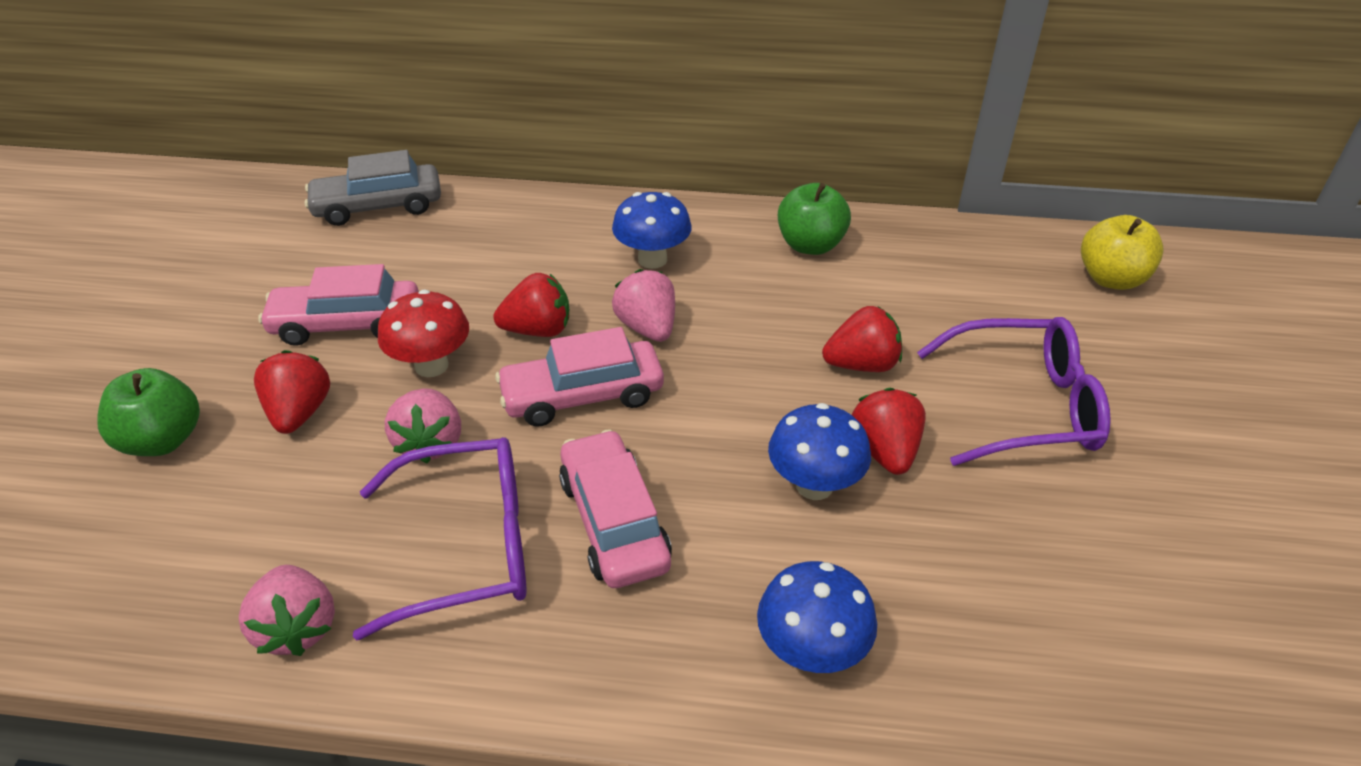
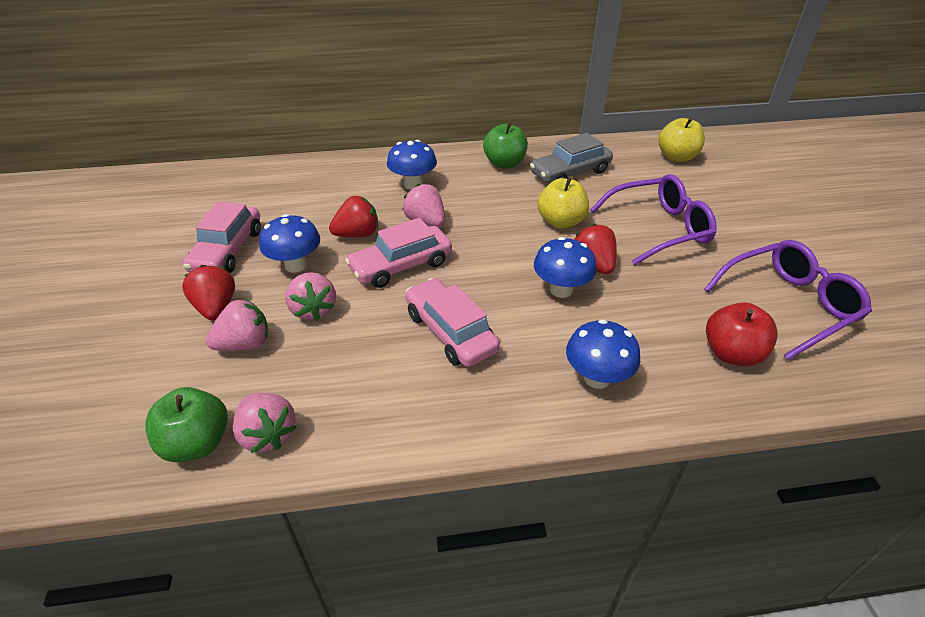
camera: 15 degrees left, 0 degrees up
(162, 440) = (123, 341): green apple -> green apple (197, 443)
(317, 478) = (245, 344): none -> pink strawberry
(347, 324) = (227, 250): pink car -> pink car turned 60 degrees counterclockwise
(378, 206) = (221, 179): grey car -> grey car (570, 173)
(431, 366) = (296, 265): red mushroom -> blue mushroom
(468, 546) = (364, 364): purple glasses -> purple glasses (788, 304)
(861, 365) = (560, 222): red strawberry -> yellow apple
(1057, 660) = (731, 353): none -> red apple

